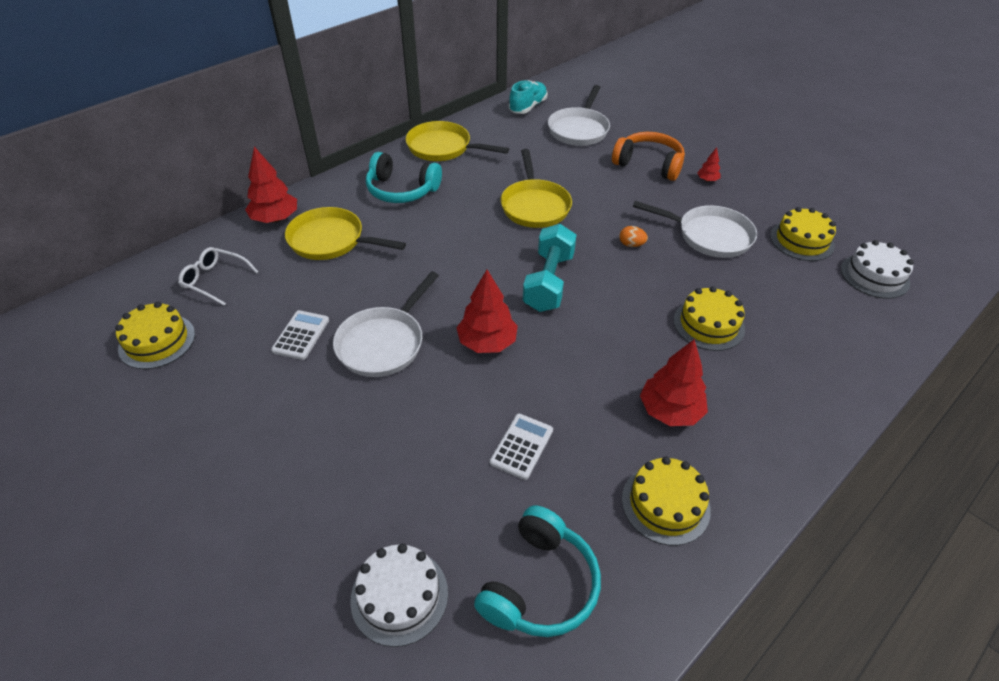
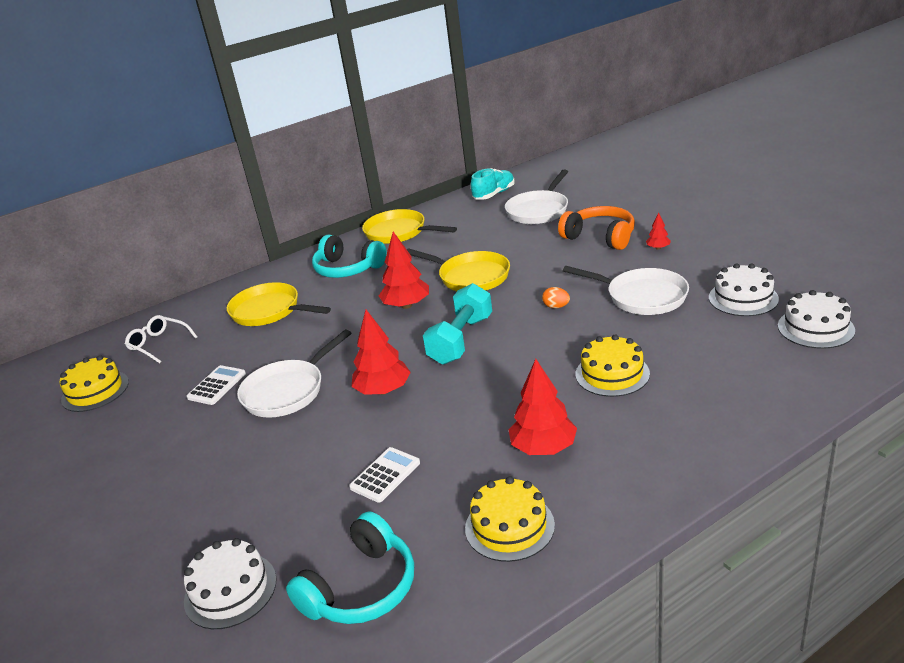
camera: 15 degrees right, 15 degrees down
(275, 219) = (227, 295): red tree -> red tree (406, 305)
(534, 206) = (470, 277): yellow pan -> yellow pan turned 60 degrees counterclockwise
(801, 240) = (743, 298): yellow cake -> white cake

